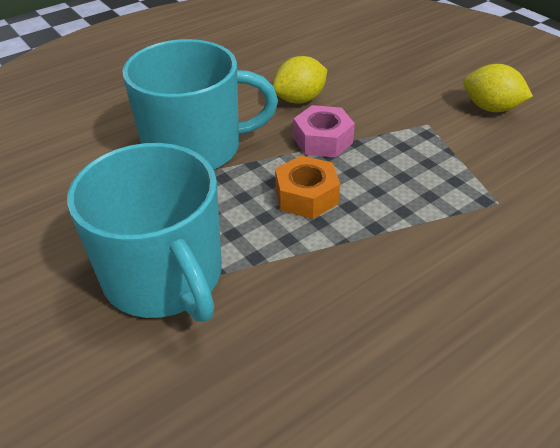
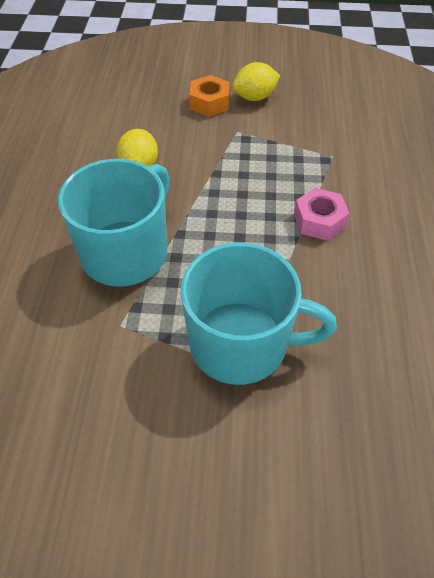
camera: 50 degrees left, 10 degrees up
(306, 196) = (240, 228): orange nut -> orange nut (209, 103)
(323, 140) = (196, 185): pink nut -> pink nut (319, 220)

